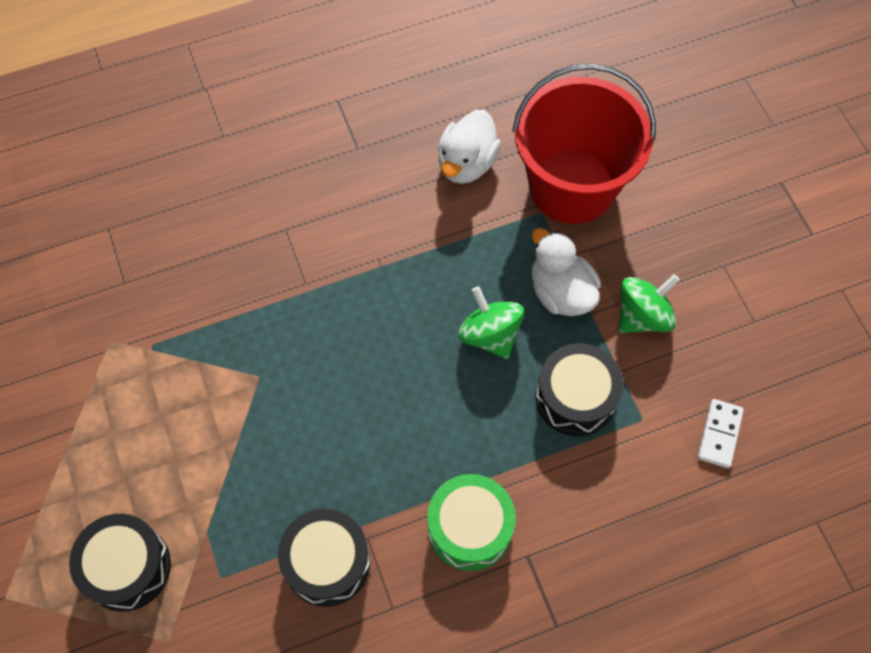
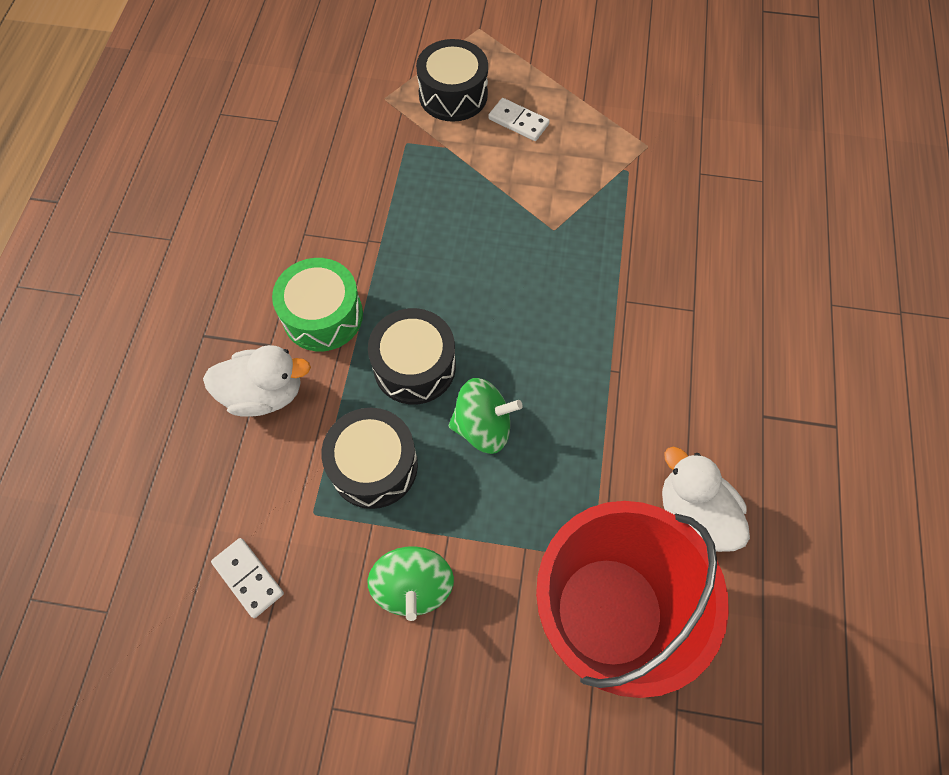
camera: 120 degrees right, 0 degrees up
(135, 478) = (518, 122): none -> white domino
(327, 562) = (369, 209): black drum -> black drum (414, 366)
(561, 292) = (488, 519): white duck -> white duck (265, 393)

